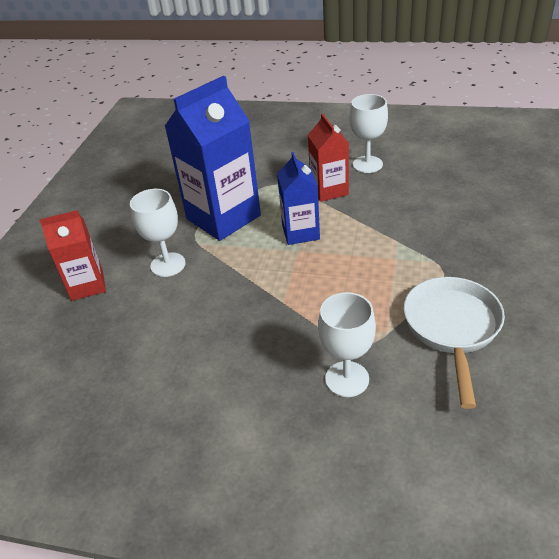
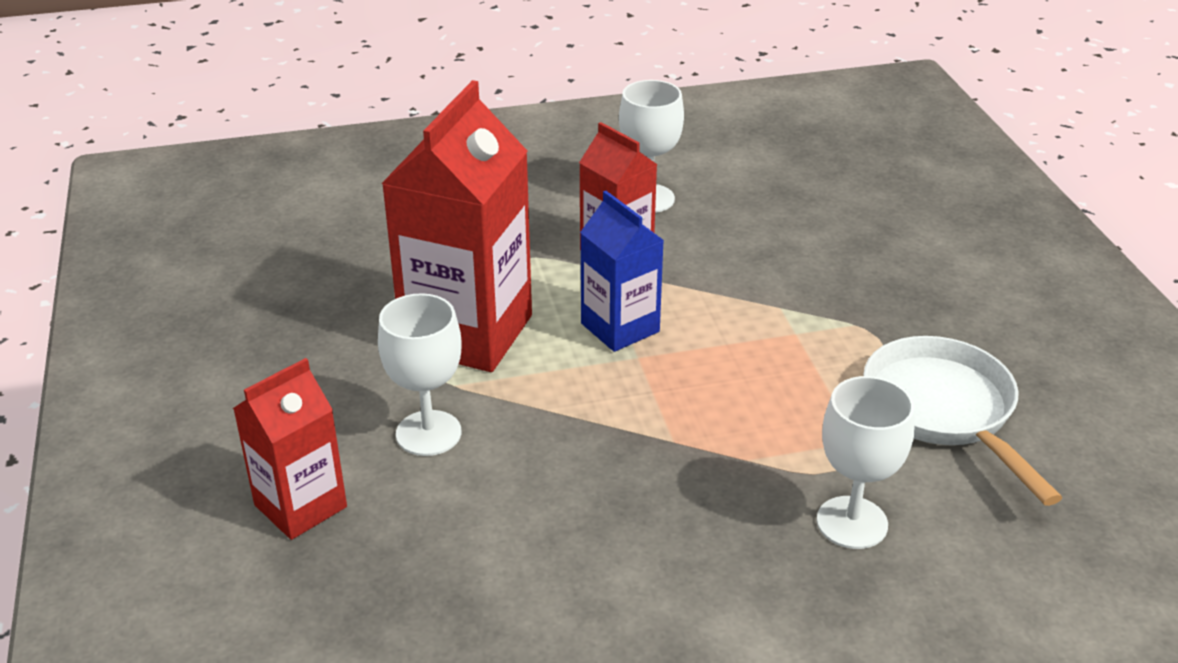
camera: 30 degrees left, 5 degrees down
(223, 217) = (467, 333): blue carton -> red carton

